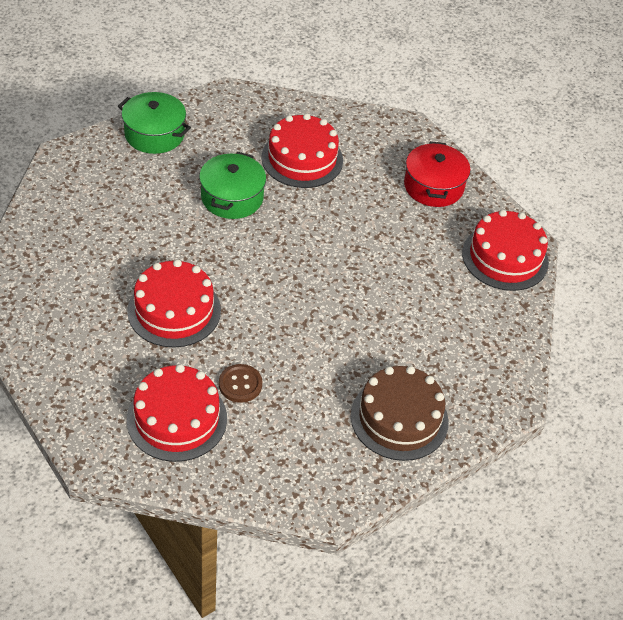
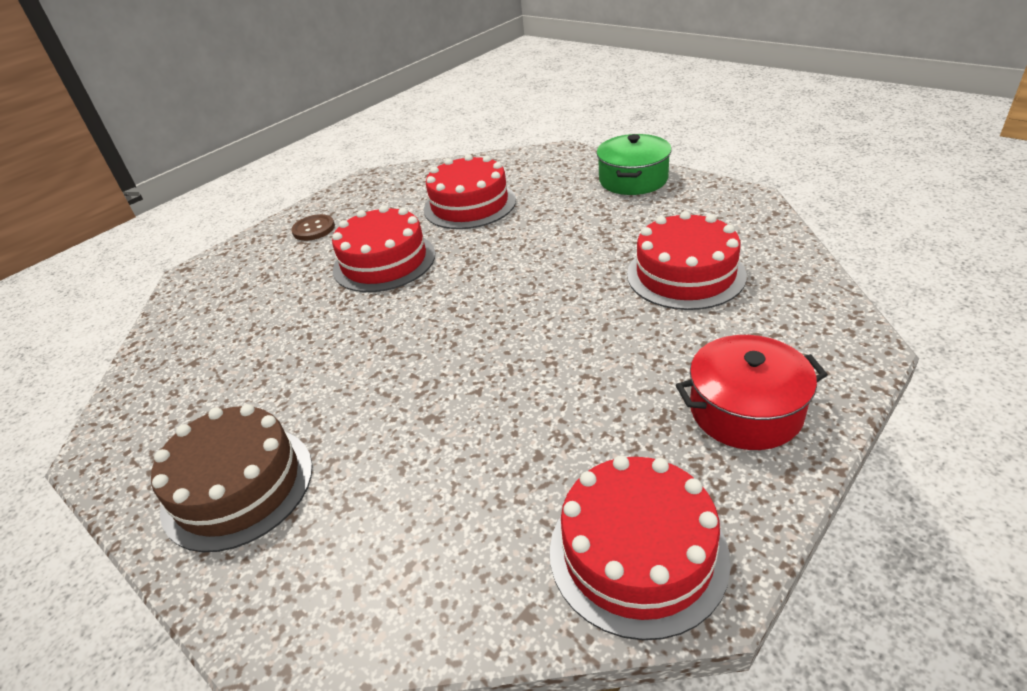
camera: 85 degrees right, 10 degrees down
(177, 419) = (237, 304): red cake -> red cake (469, 204)
(232, 197) = (574, 247): green pot -> none
(240, 384) = (287, 331): brown button -> brown button (314, 229)

